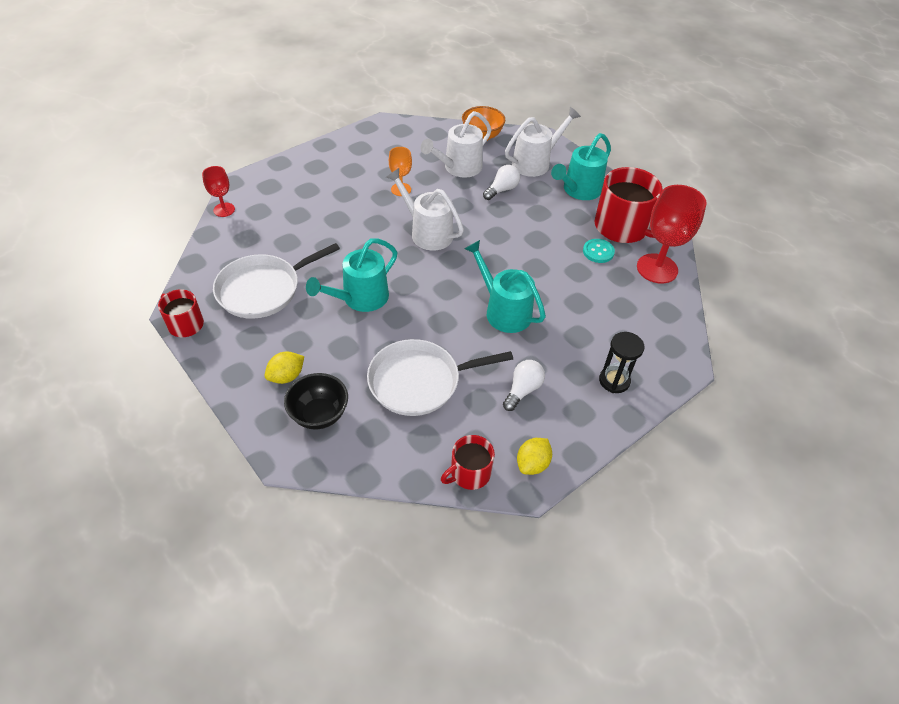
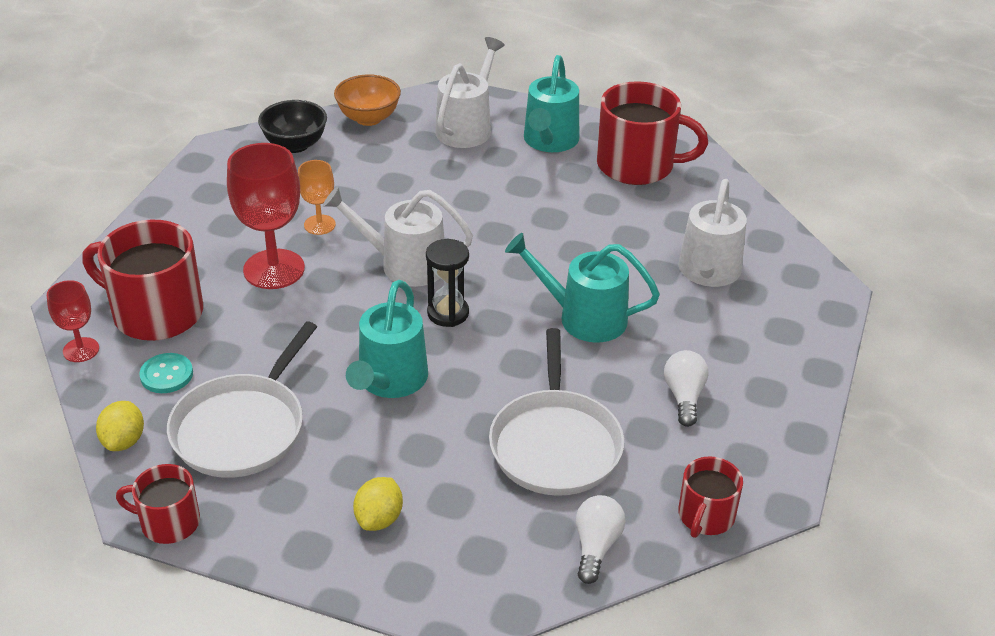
camera: 30 degrees left, 10 degrees down
(276, 205) = (156, 313): none -> red mug
(319, 414) = (466, 542): black bowl -> black bowl (295, 145)
(419, 381) = (555, 444): white pan -> white pan turned 45 degrees counterclockwise
(458, 168) = (373, 169): white watering can -> white watering can (708, 273)
(502, 190) = (454, 175): white light bulb -> white light bulb (596, 546)
(532, 464) = (765, 471): yellow lemon -> yellow lemon (124, 441)
(598, 252) = (633, 204): turquoise button -> turquoise button (166, 375)
(614, 381) = (774, 340): black hourglass -> black hourglass (448, 313)
(657, 268) = (715, 197): red goblet -> red goblet (274, 269)

